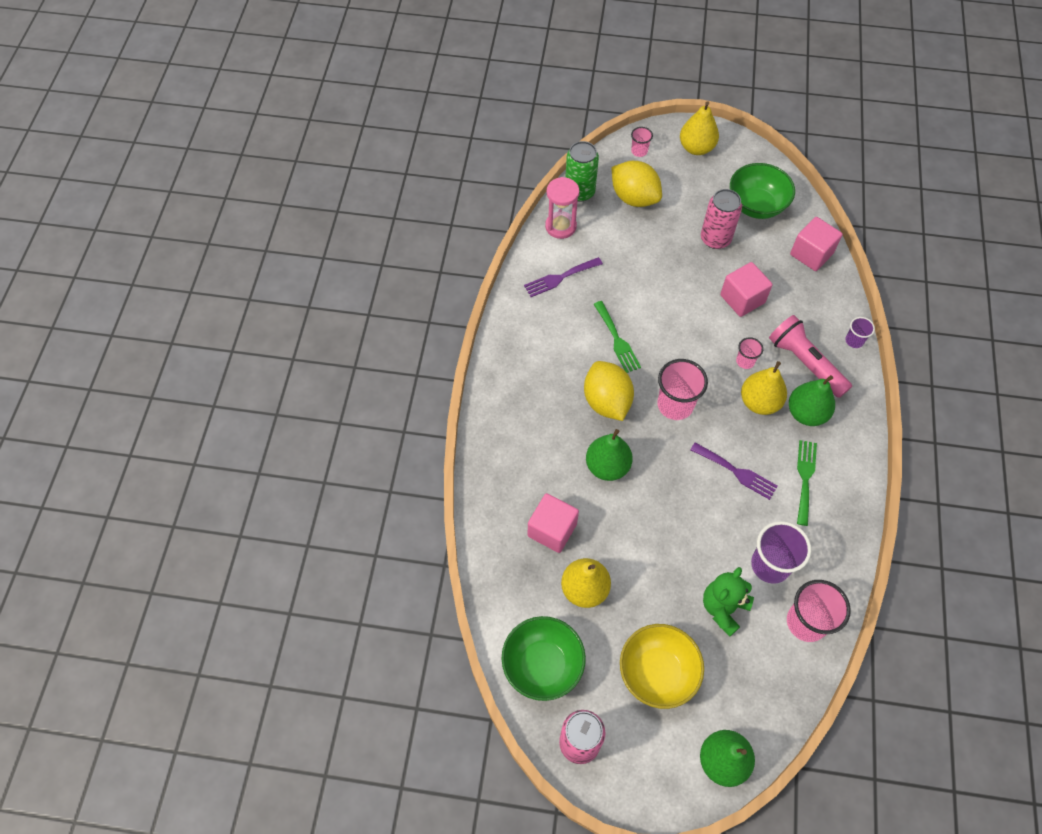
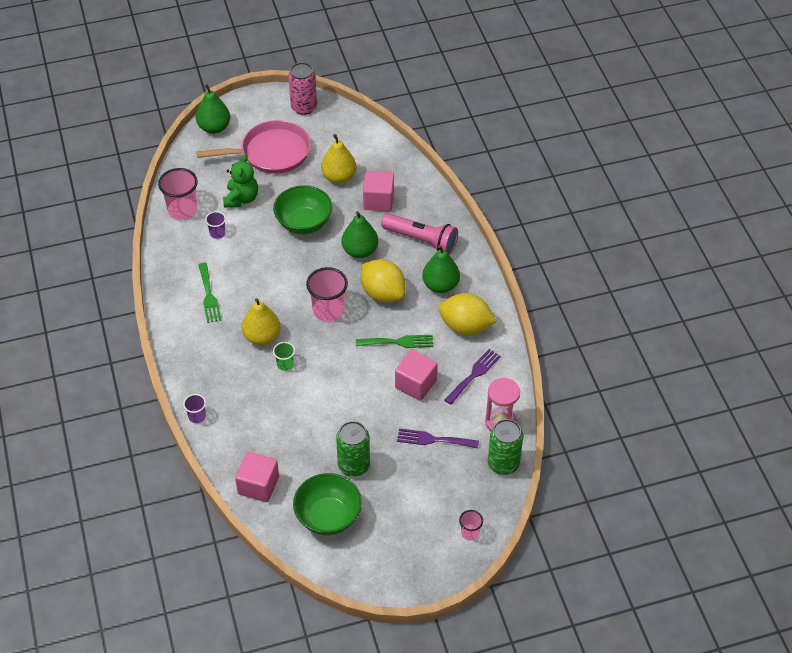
camera: 155 degrees right, 10 degrees down
(542, 665) = (345, 132): green bowl -> green bowl (304, 223)
(617, 340) = (398, 342): green fork -> green fork turned 135 degrees clockwise
(634, 198) = (449, 478): yellow lemon -> yellow lemon (465, 326)
(657, 673) = (271, 153): yellow bowl -> pink pan
(696, 148) = (414, 560): yellow pear -> none
(715, 239) = (354, 465): pink can -> green can
(737, 472) = (262, 281): purple fork -> purple fork (433, 439)
(742, 299) = (307, 417): pink cube -> pink cube (415, 384)
(745, 361) = (285, 364): pink cup -> green cup
(770, 565) = (217, 233): purple cup -> purple cup, size x0.52
(805, 363) = (234, 382): pink flashlight -> pink flashlight (421, 240)
(806, 413) = (221, 342): green pear -> green pear (440, 285)

